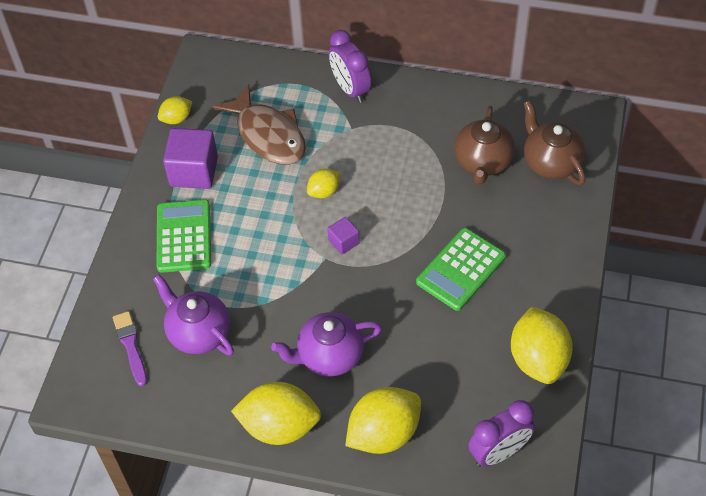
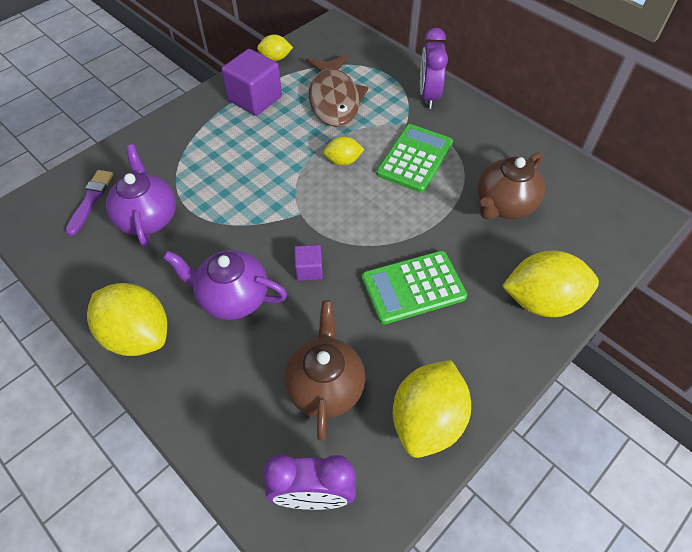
camera: 30 degrees right, 0 degrees up
(184, 236) = (205, 140): green calculator -> green calculator (415, 158)
(344, 242) = (326, 208): purple cube -> purple cube (309, 270)
(383, 433) = (219, 400): yellow lemon -> yellow lemon (541, 301)
(550, 163) = (572, 237): brown teapot -> brown teapot (325, 386)

